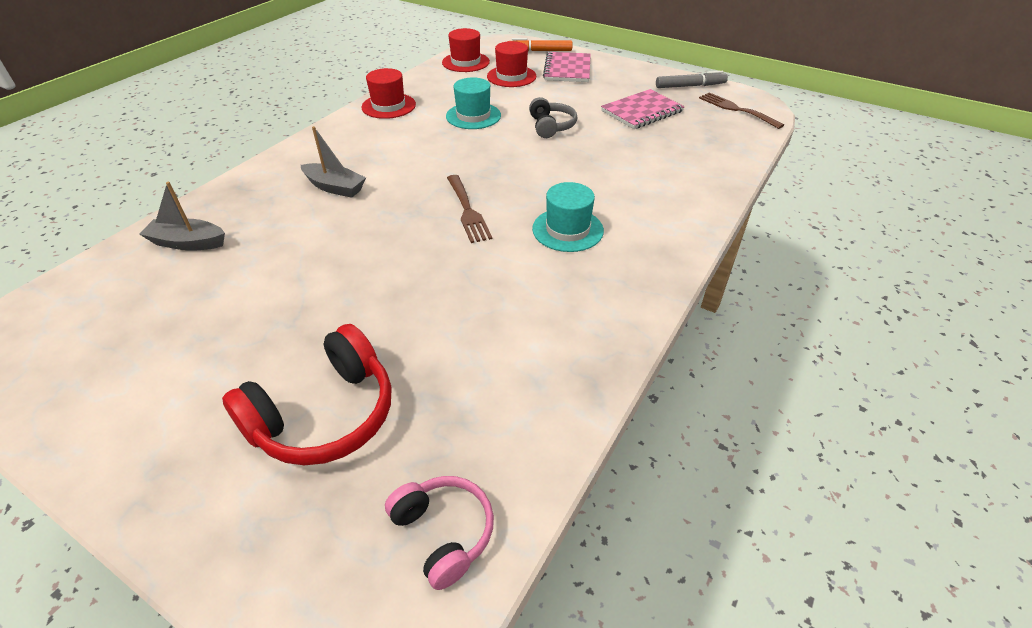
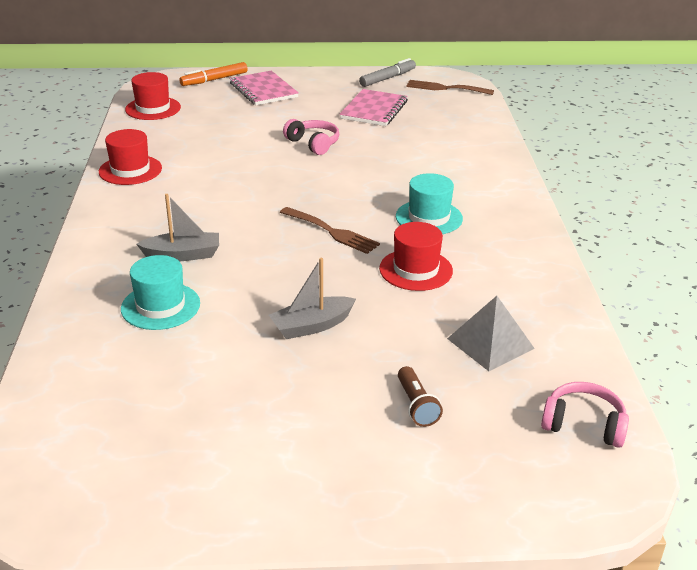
camera: 35 degrees left, 10 degrees down
(188, 243) = (103, 350): grey boat -> grey boat (312, 326)
(324, 415) = (416, 405): red headphones -> brown flashlight
(466, 385) = (490, 343): none -> grey pyramid
(473, 116) = (230, 155): turquoise hat -> turquoise hat (160, 306)
(511, 76) = (218, 110): red hat -> red hat (416, 270)
(551, 126) = (313, 144): grey headphones -> pink headphones

